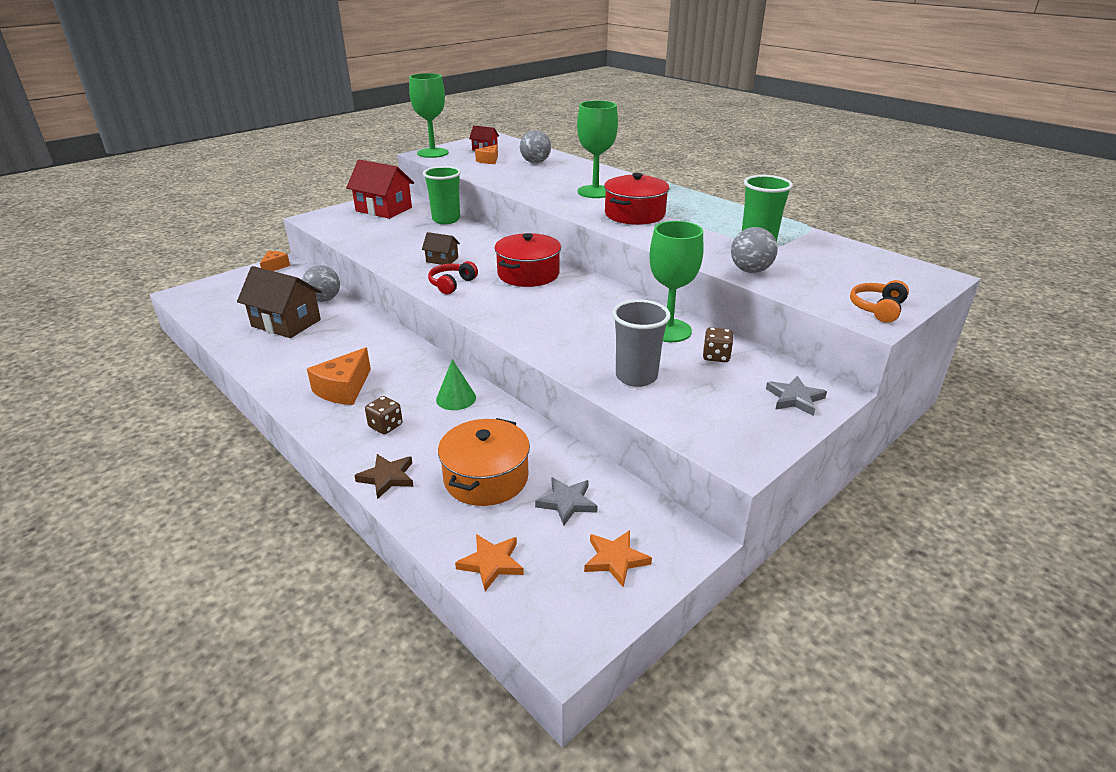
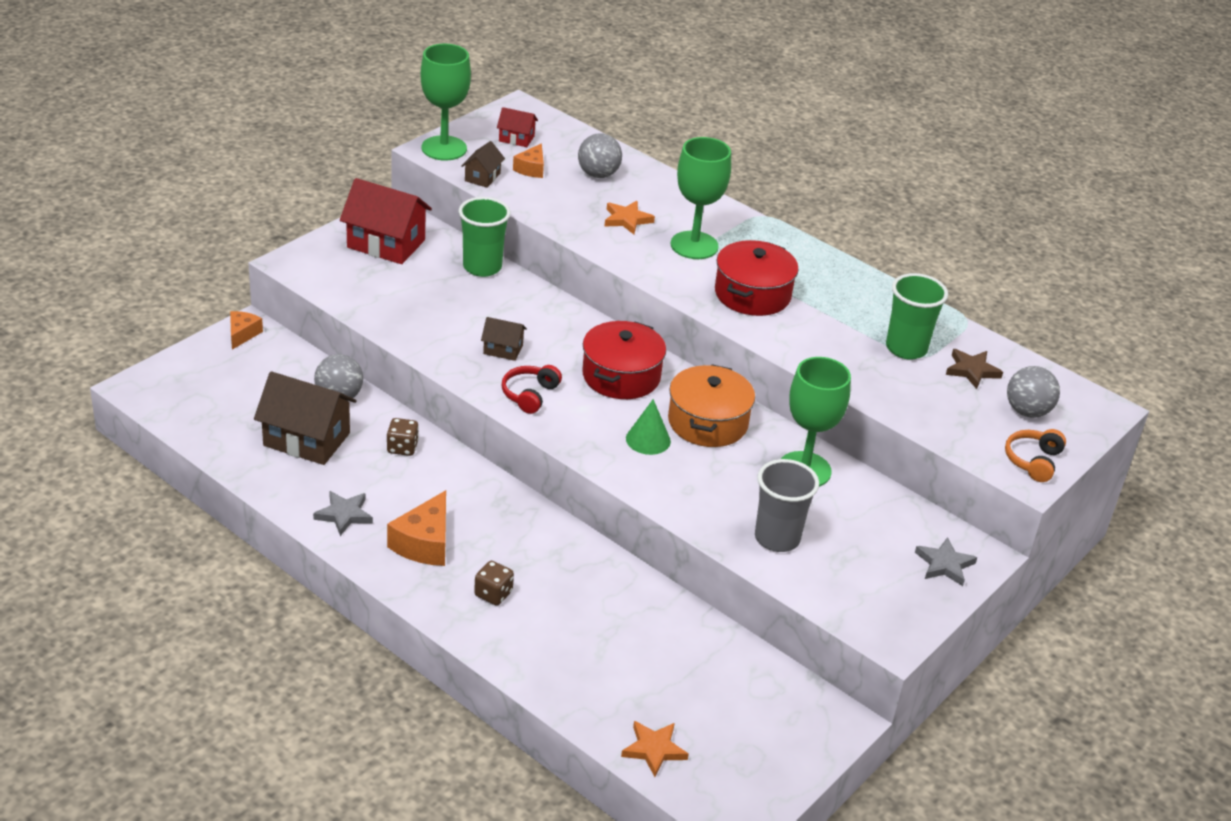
camera: 10 degrees left, 5 degrees up
(387, 477) = (518, 659): brown star -> brown star (972, 371)
(453, 164) = (482, 177): none -> brown house
(456, 398) = (562, 554): green cone -> green cone (648, 439)
(486, 478) = (624, 657): orange pot -> orange pot (707, 422)
(567, 502) = (714, 683): grey star -> grey star (344, 515)
(615, 559) = (772, 742): orange star -> orange star (627, 220)
(716, 356) = (860, 508): brown dice -> brown dice (402, 448)
(750, 270) = (898, 400): grey ball -> grey ball (1027, 411)

